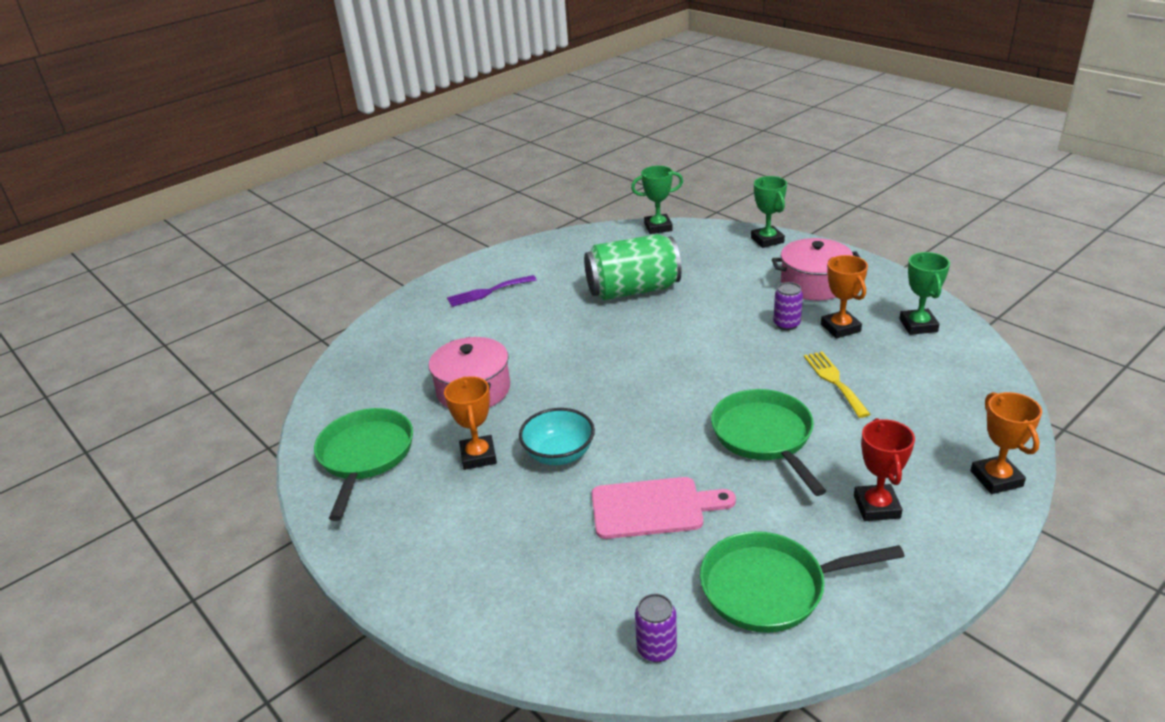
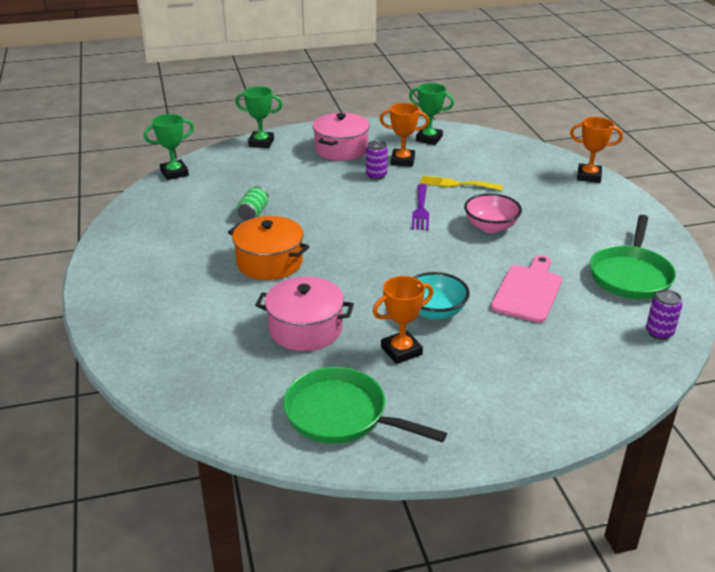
camera: 65 degrees left, 0 degrees up
(478, 456) = (401, 351): orange trophy -> orange trophy turned 45 degrees counterclockwise
(488, 292) = (156, 280): purple fork -> purple fork (421, 209)
(560, 331) = (269, 262): none -> orange pot
(633, 290) = (253, 213): green can -> green can, size x0.45
(658, 227) = (174, 173): green trophy -> green trophy turned 45 degrees clockwise
(764, 437) = (491, 227): green pan -> pink bowl
(876, 507) = (585, 217): red trophy -> none

